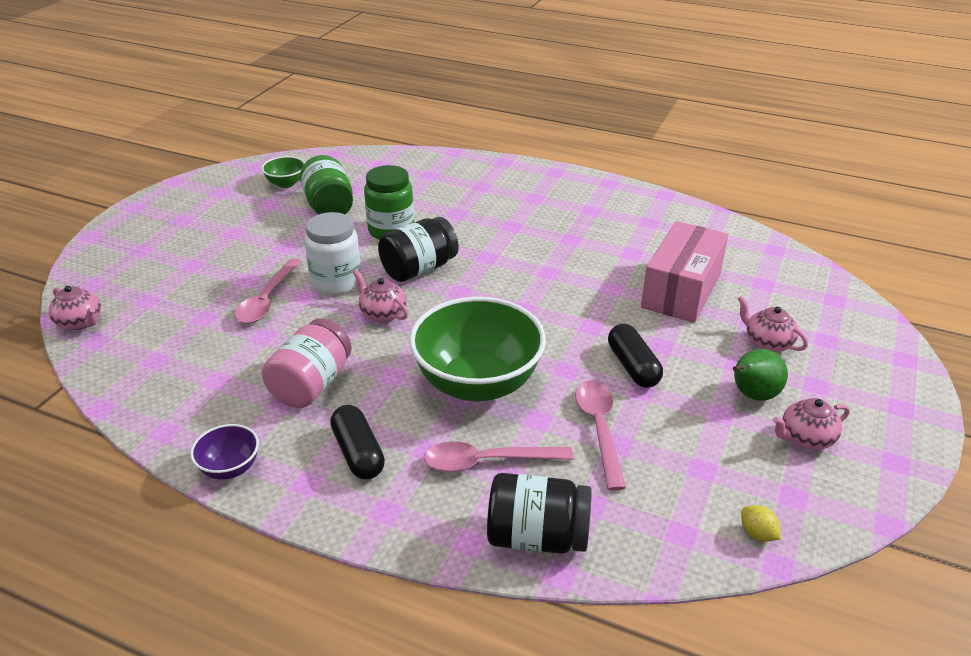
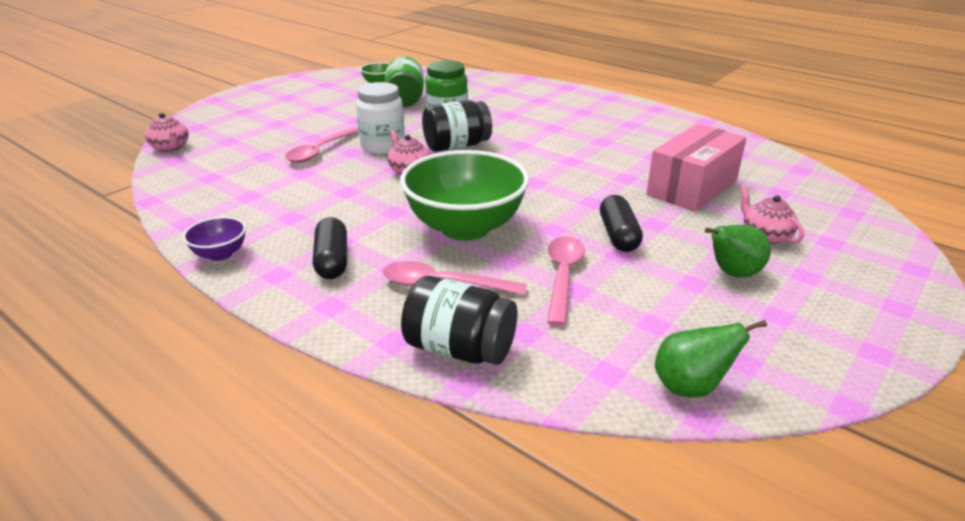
camera: 15 degrees right, 5 degrees down
(311, 385) = (321, 209): pink jar -> none
(757, 533) = (690, 387): yellow lemon -> green pear
(806, 438) = (777, 316): pink teapot -> none

